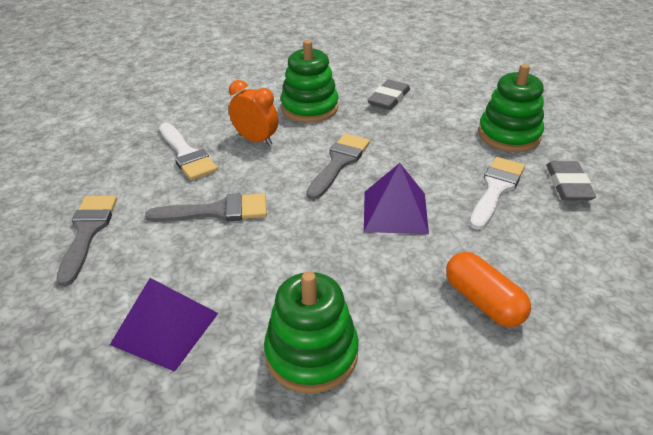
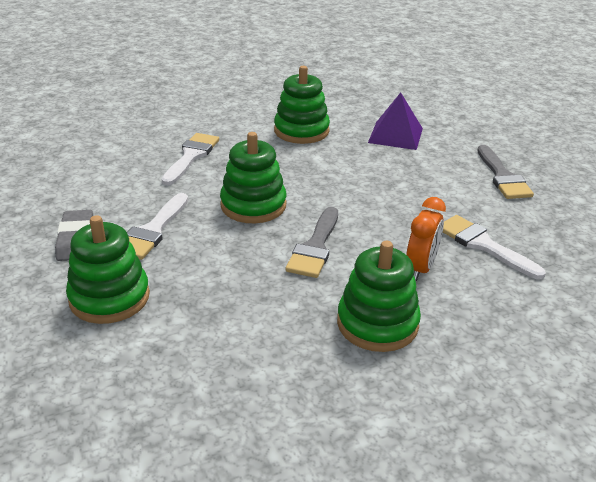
camera: 170 degrees right, 5 degrees down
(217, 211) = (411, 196): grey brush -> none
(256, 140) = (420, 268): orange clock -> orange clock turned 90 degrees counterclockwise
(389, 98) = (266, 351): grey eraser -> none
(395, 212) = (253, 205): purple pyramid -> green stacking toy
(483, 301) = (191, 156): orange capsule -> white brush

